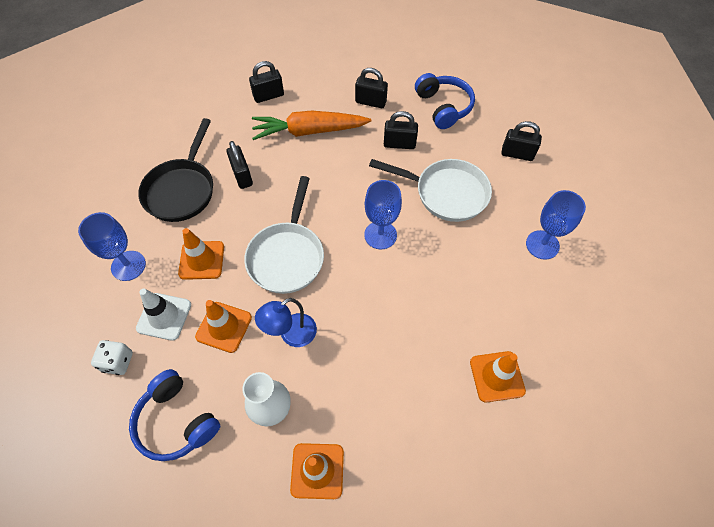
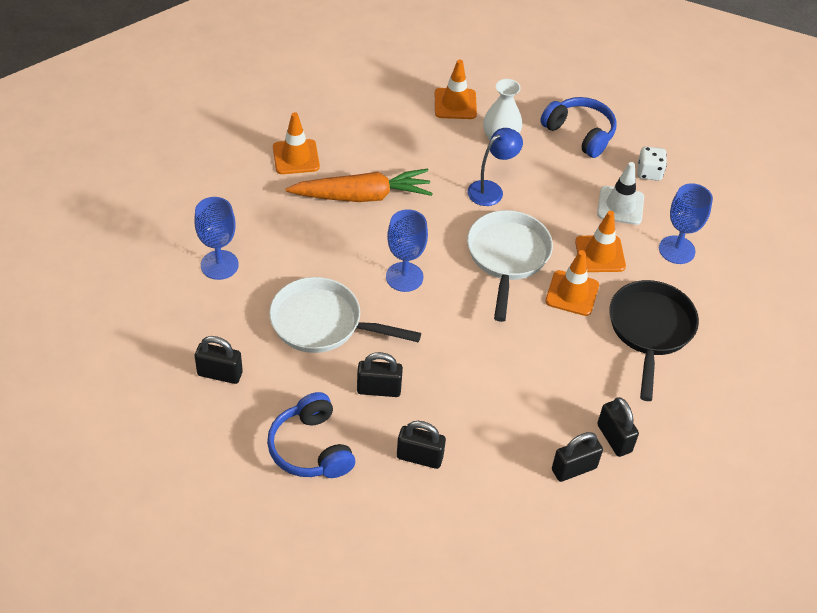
camera: 175 degrees right, 10 degrees down
(224, 327) = (558, 196): orange traffic cone -> orange traffic cone (572, 293)
(242, 176) = (581, 347): black padlock -> black padlock (614, 438)
(309, 131) = (504, 409): orange carrot -> orange carrot (362, 196)

